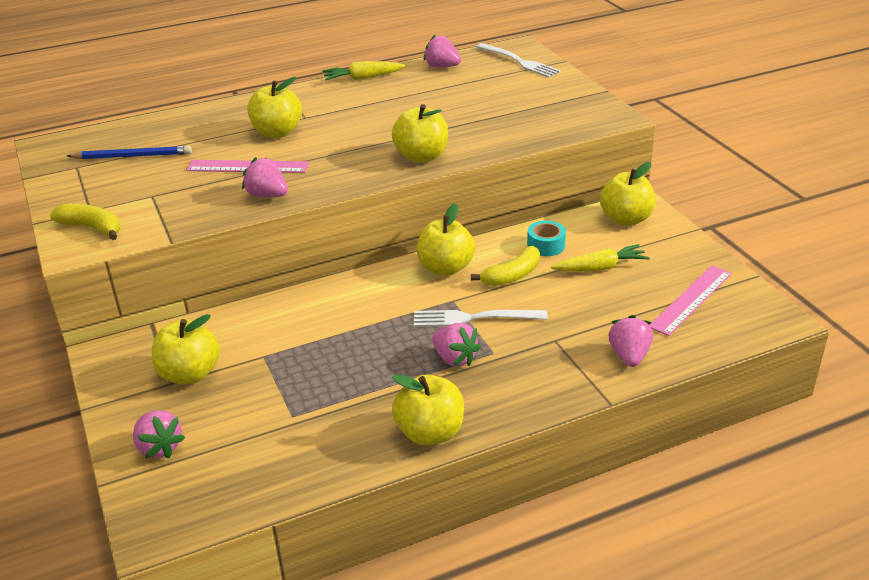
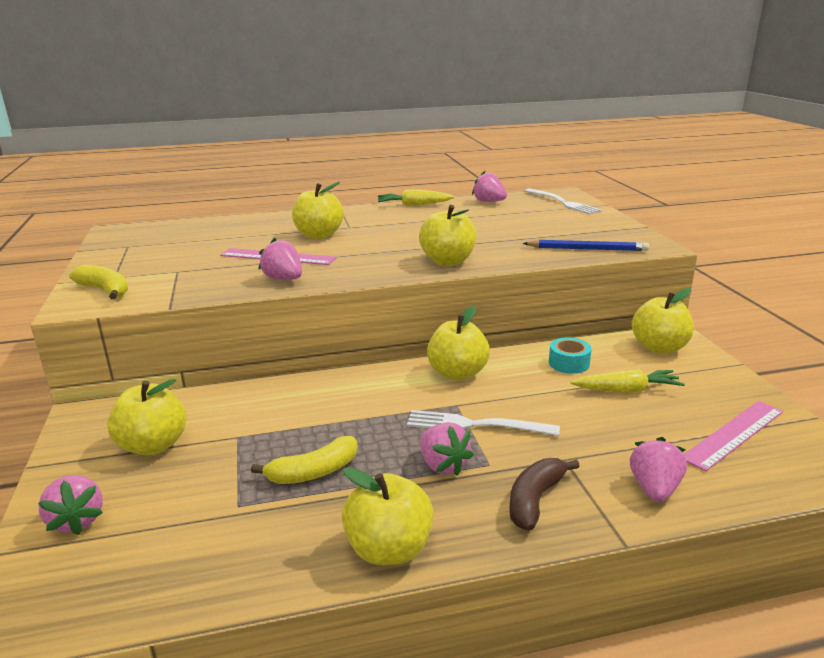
camera: 10 degrees right, 10 degrees down
(133, 156) = (181, 242): blue pencil -> blue pencil (587, 249)
(512, 275) = (527, 387): yellow banana -> yellow banana (314, 472)
(536, 378) = (535, 500): none -> brown banana

